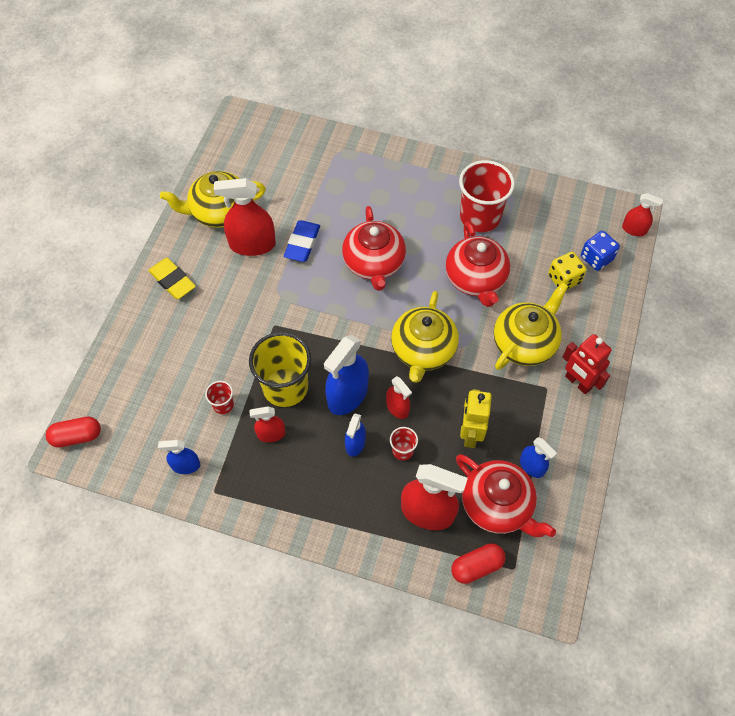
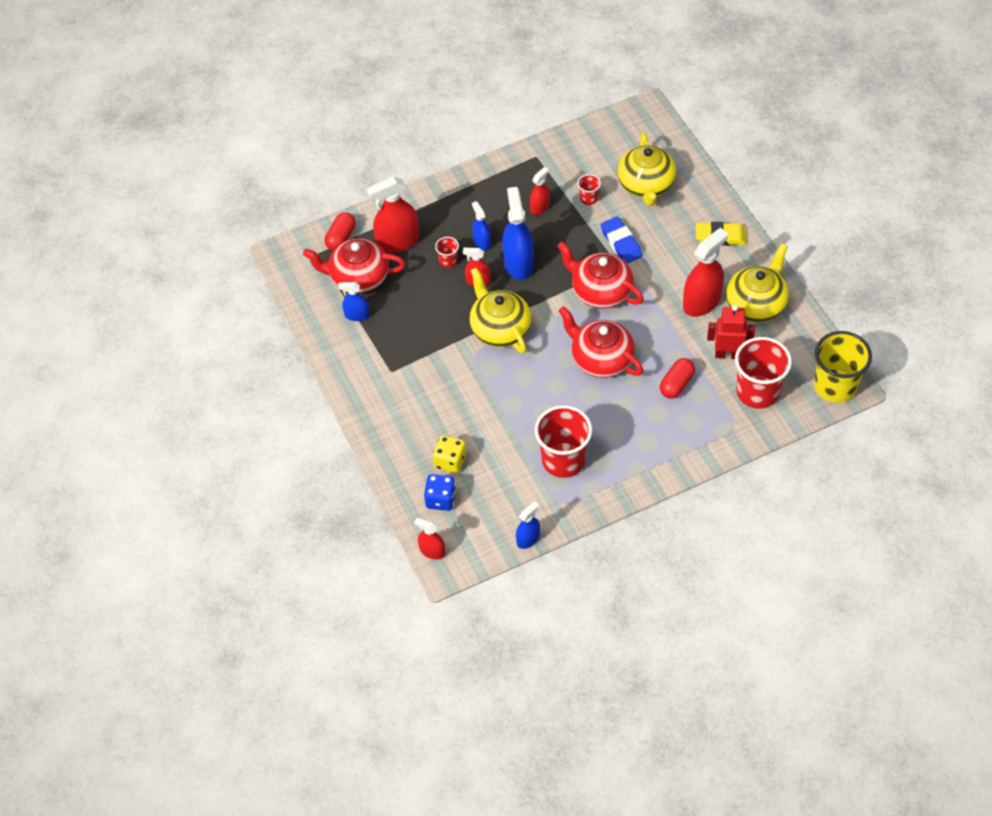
camera: 140 degrees right, 5 degrees down
(77, 436) = (651, 119): red capsule -> red capsule (676, 384)
(186, 465) = (569, 155): blue spray bottle -> blue spray bottle (528, 539)
(285, 387) = (563, 237): yellow cup -> yellow cup (835, 386)
(298, 158) = (757, 392): none -> red cup
(302, 243) = (668, 331): blue eraser -> blue eraser (621, 243)
(470, 434) = (415, 302): yellow robot -> none
(475, 279) = (515, 407): red teapot -> red teapot (600, 291)
(525, 342) = (435, 390): yellow teapot -> yellow teapot (646, 185)
(578, 382) = (372, 391): red robot -> red robot (728, 354)
(634, 229) = (432, 551): red spray bottle -> red spray bottle turned 45 degrees clockwise

